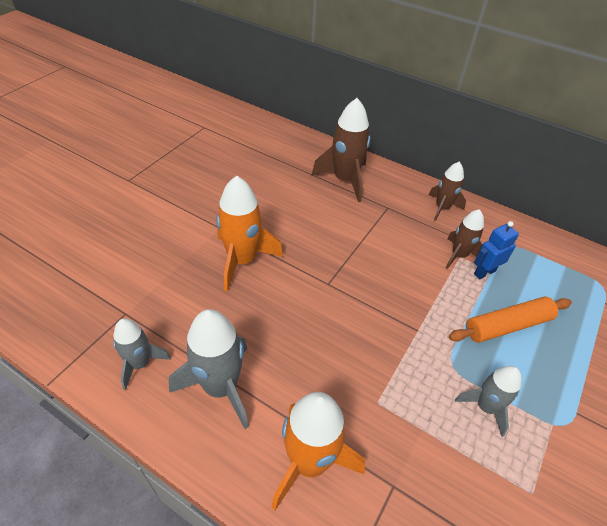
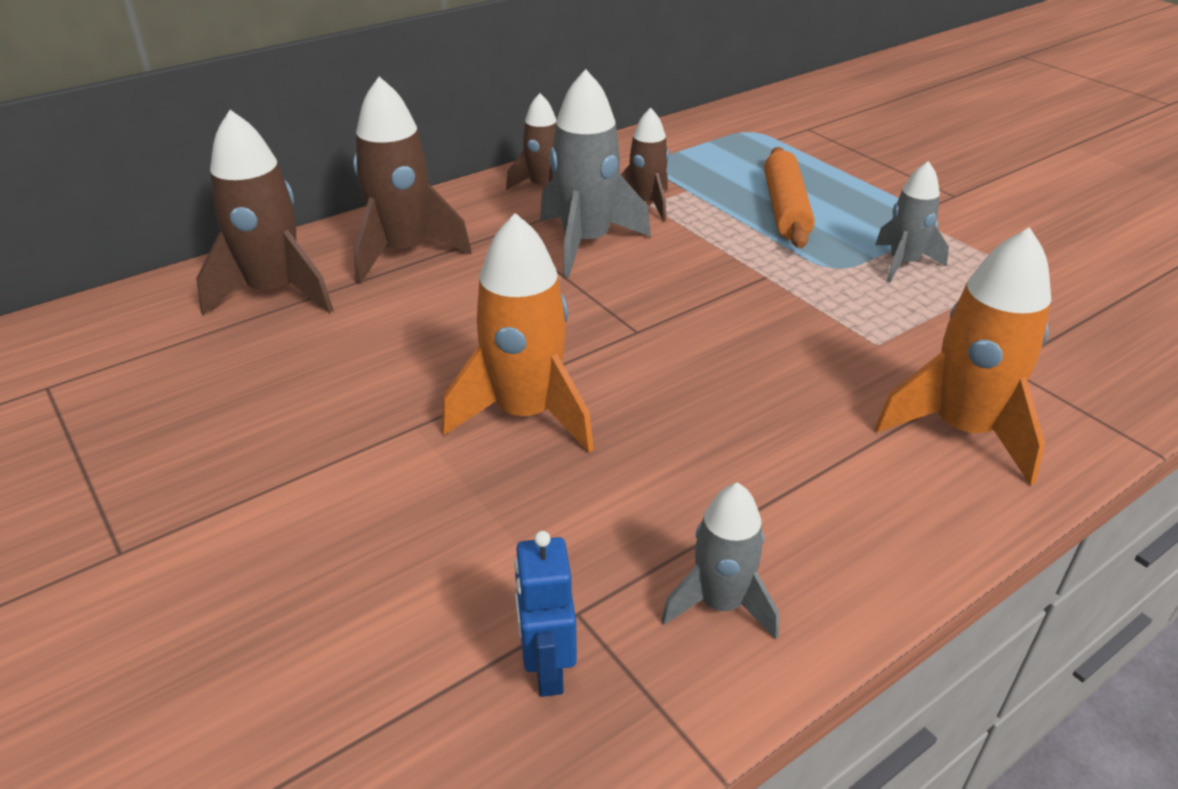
camera: 65 degrees left, 10 degrees down
(220, 387) = (808, 499): grey rocket -> grey rocket (586, 243)
(290, 155) = (275, 292): none -> brown rocket
(484, 272) = (688, 195): blue robot -> blue robot (547, 668)

